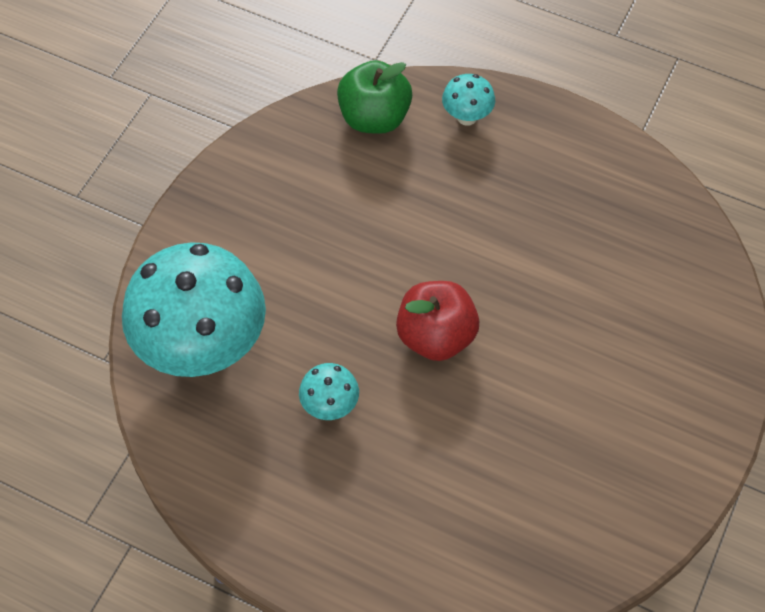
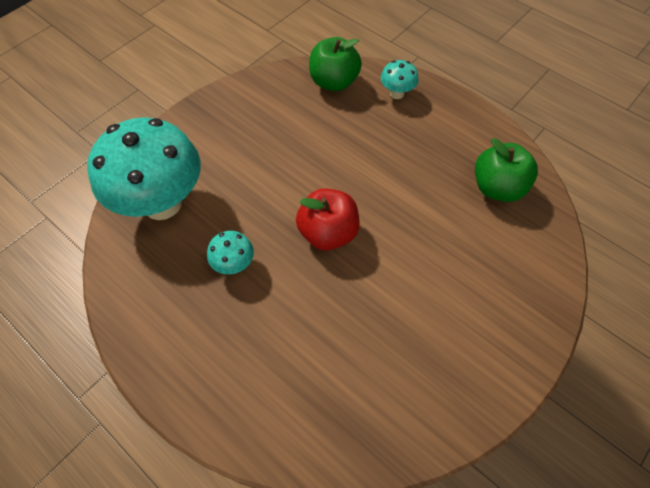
camera: 15 degrees right, 0 degrees up
(634, 225) = (497, 188): none -> green apple

